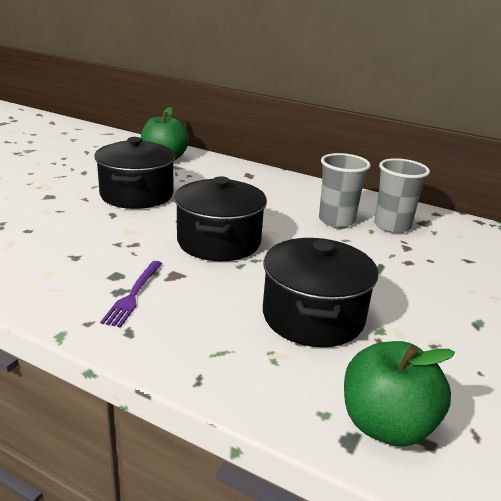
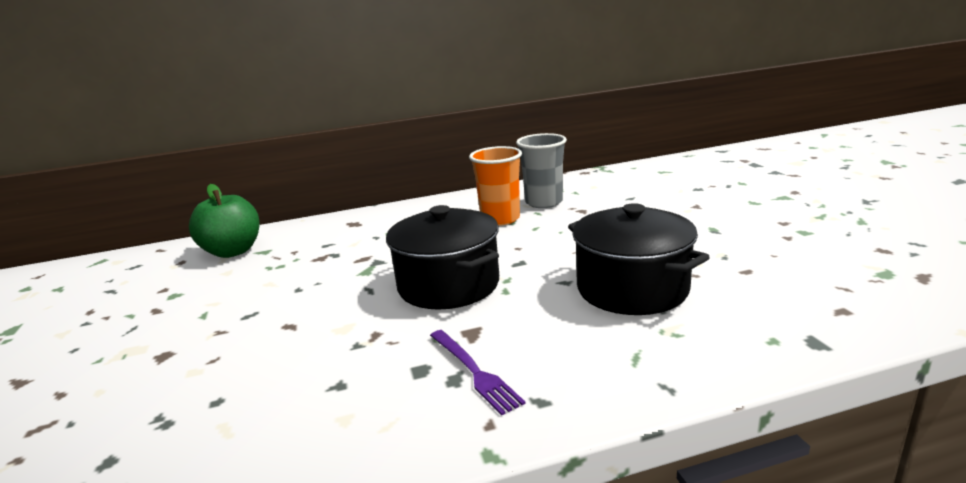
camera: 40 degrees left, 5 degrees down
(137, 195) = (276, 295): black pot -> none
(336, 220) = (500, 219): grey cup -> orange cup
(386, 425) = (809, 318): green apple -> none

